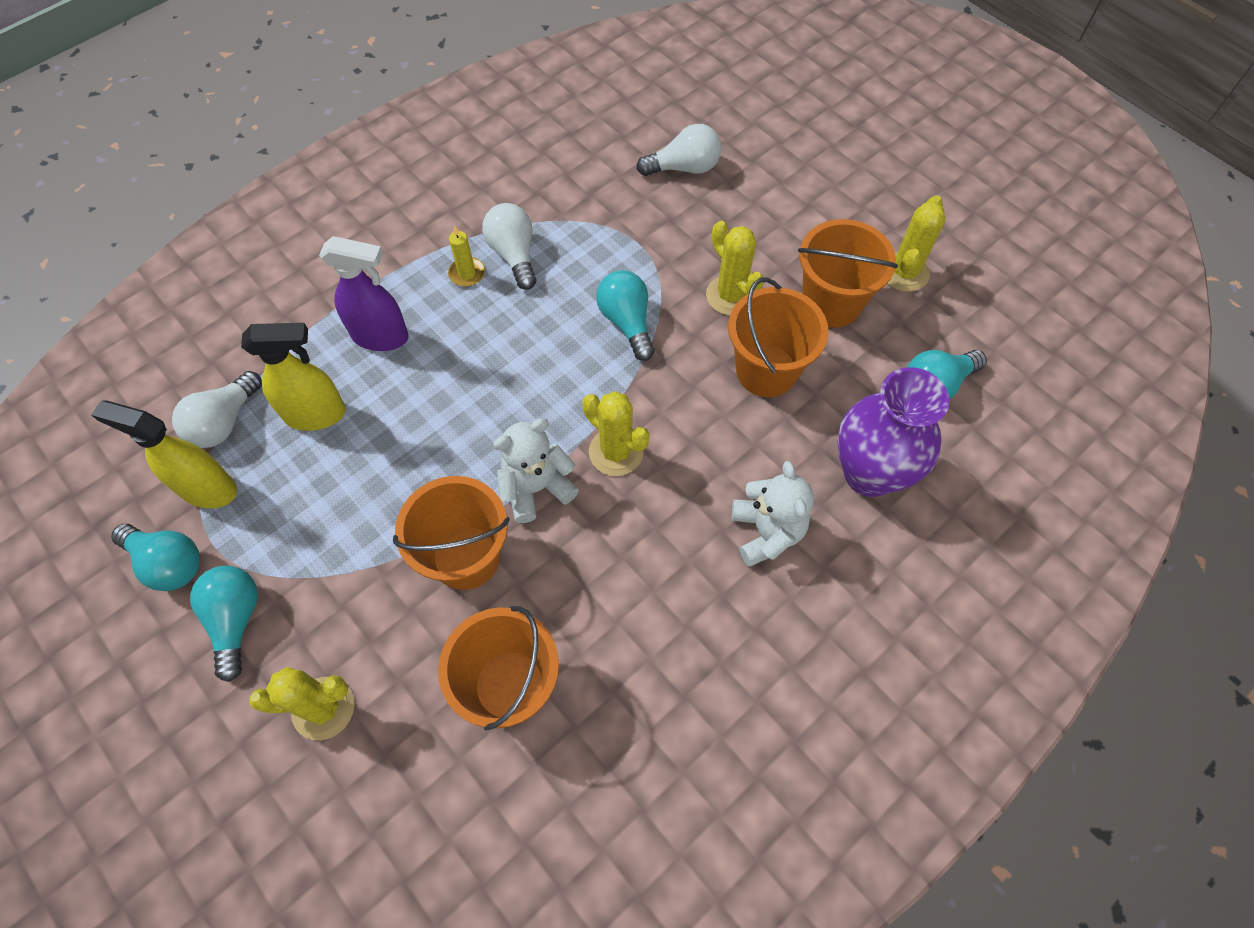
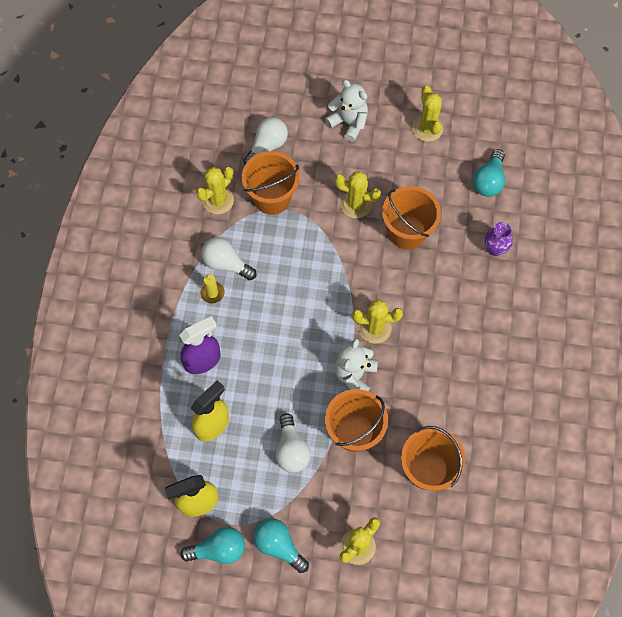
camera: 40 degrees left, 5 degrees up
(224, 422) = (170, 465): white light bulb -> white light bulb (291, 450)
(572, 185) = (218, 200): none -> yellow cactus
(627, 322) = (319, 257): turquoise light bulb -> none
(766, 532) = (474, 312): white teddy bear -> white teddy bear (349, 122)
(831, 303) = (407, 172): orange bucket -> orange bucket (272, 198)
(869, 473) = (495, 249): purple vase -> purple vase, size x0.51

